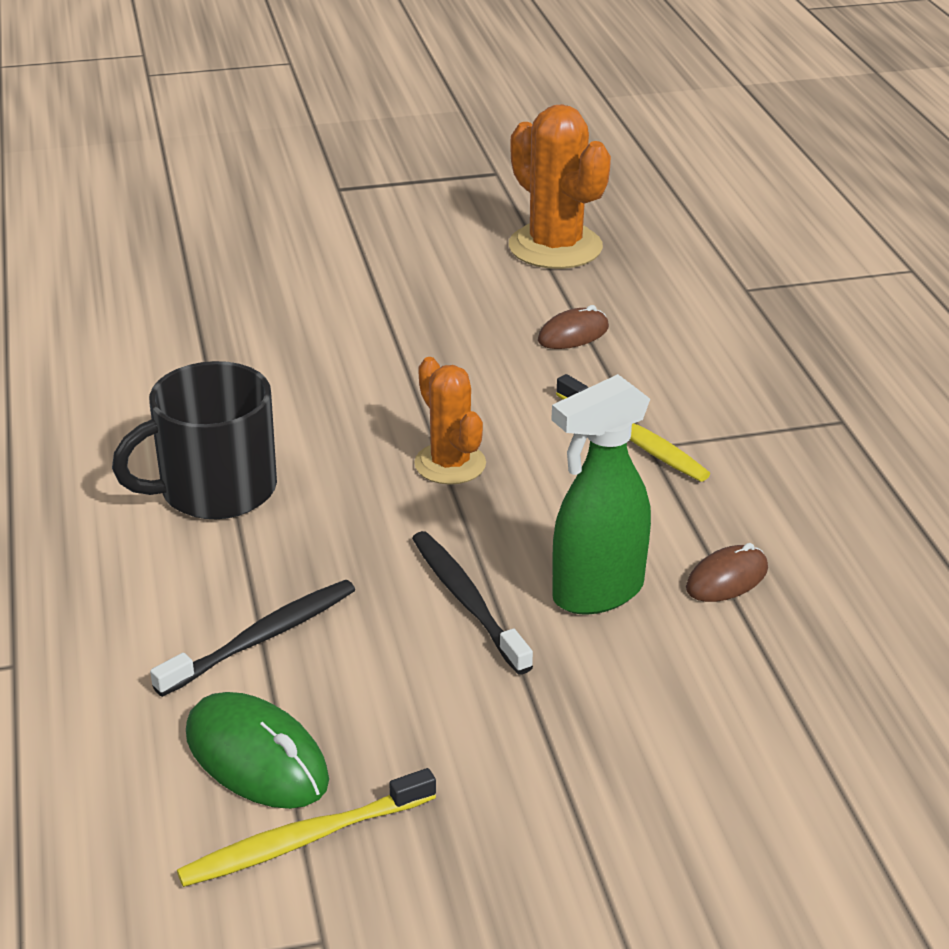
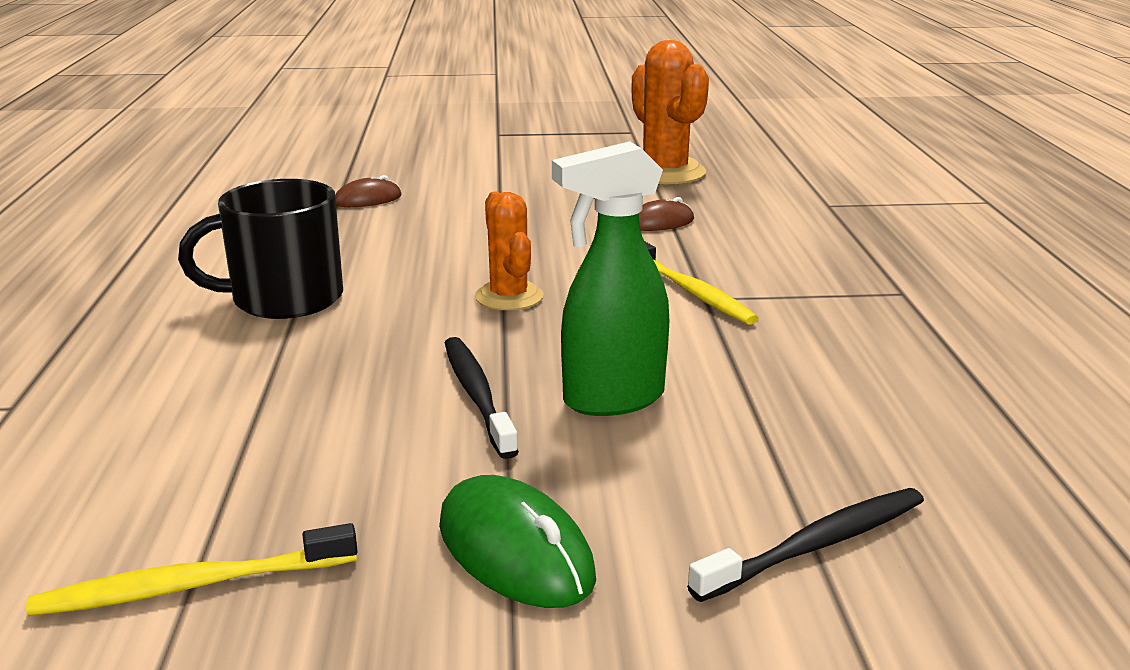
camera: 10 degrees right, 10 degrees down
(256, 757) = (190, 504): green mouse -> green mouse (515, 550)
(263, 638) = (259, 407): black toothbrush -> black toothbrush (817, 545)
(726, 579) = (753, 399): brown mouse -> brown mouse (367, 199)

